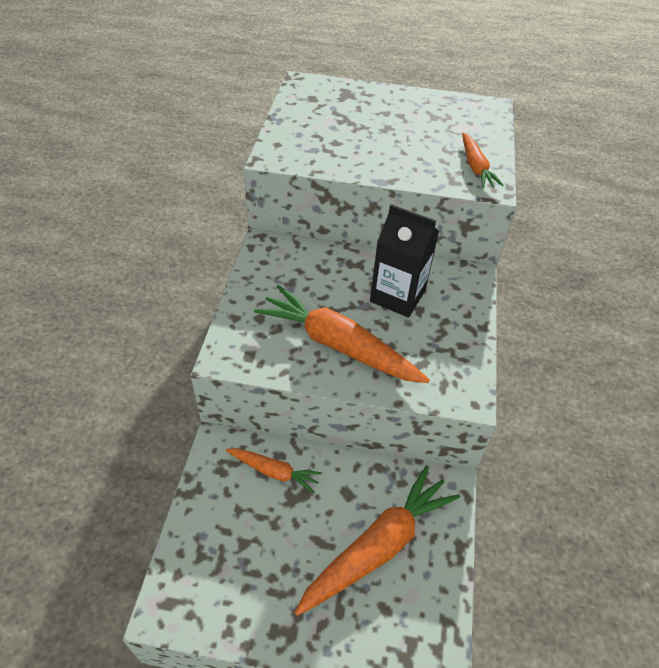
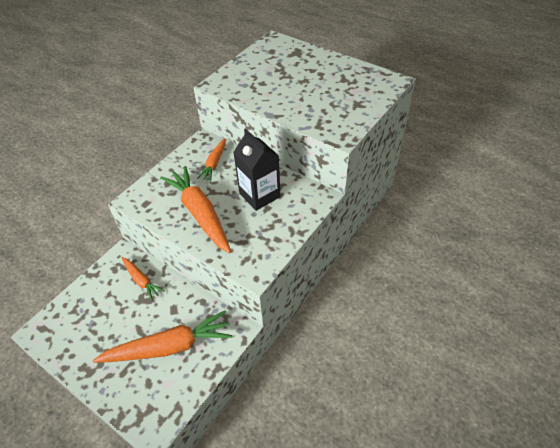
camera: 30 degrees right, 0 degrees up
(475, 167) = (342, 120): orange carrot -> orange carrot (214, 163)

